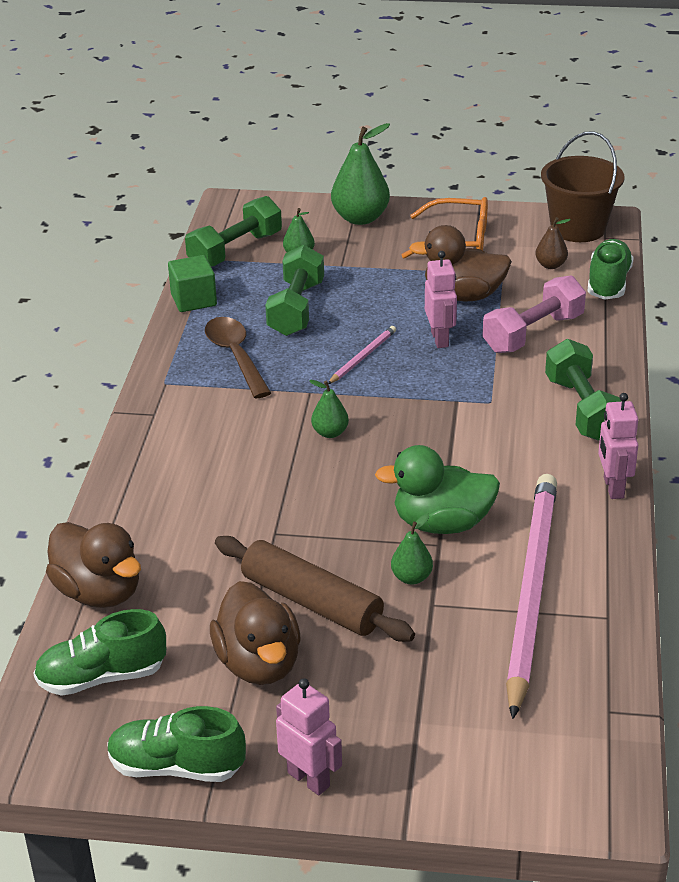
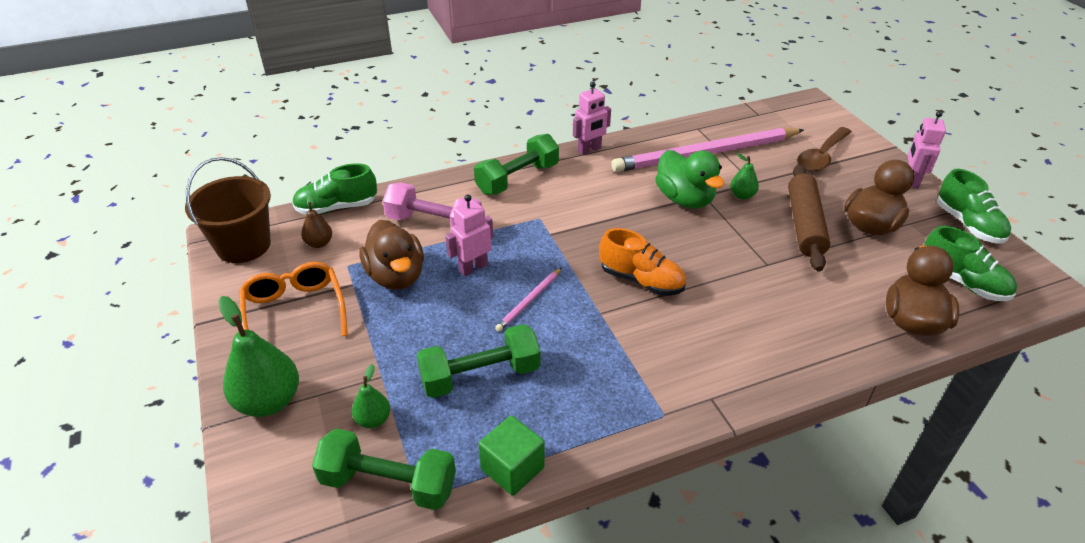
camera: 120 degrees left, 5 degrees up
(235, 356) = (586, 383): brown spoon -> brown spoon (821, 156)
(330, 433) = (641, 280): green pear -> orange shoe
(363, 357) = (529, 301): pink pencil -> pink pencil turned 60 degrees counterclockwise

